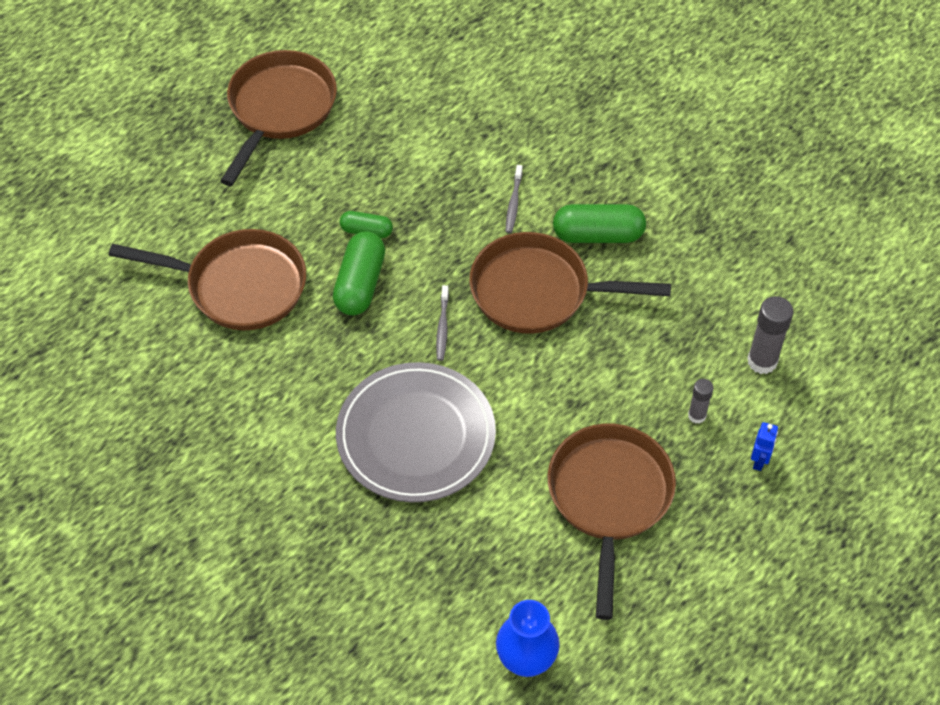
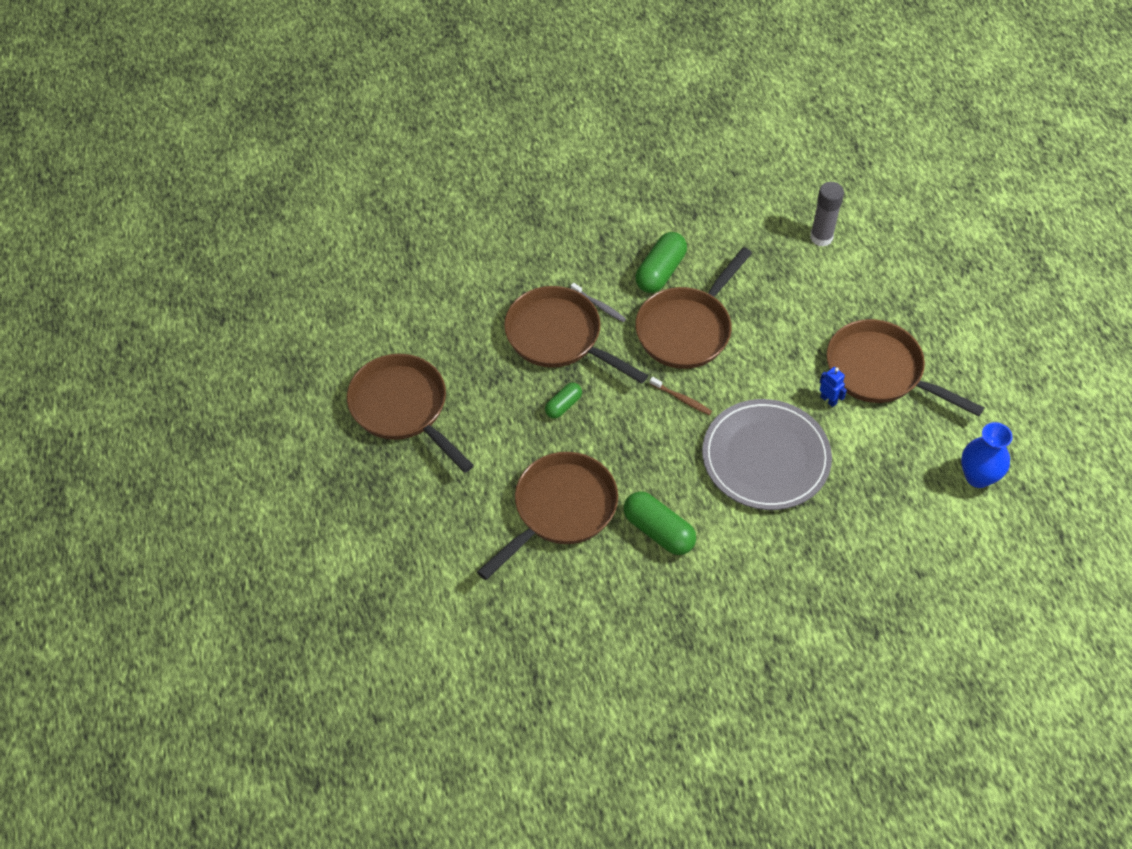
camera: 60 degrees left, 0 degrees up
(360, 284) = (610, 431): green capsule -> green capsule (658, 531)
(442, 327) = (681, 399): grey toothbrush -> brown toothbrush
(449, 188) = (559, 337): none -> brown pan
(697, 415) = (843, 293): grey glue stick -> none
(759, 461) = (896, 278): blue robot -> blue robot (828, 400)

